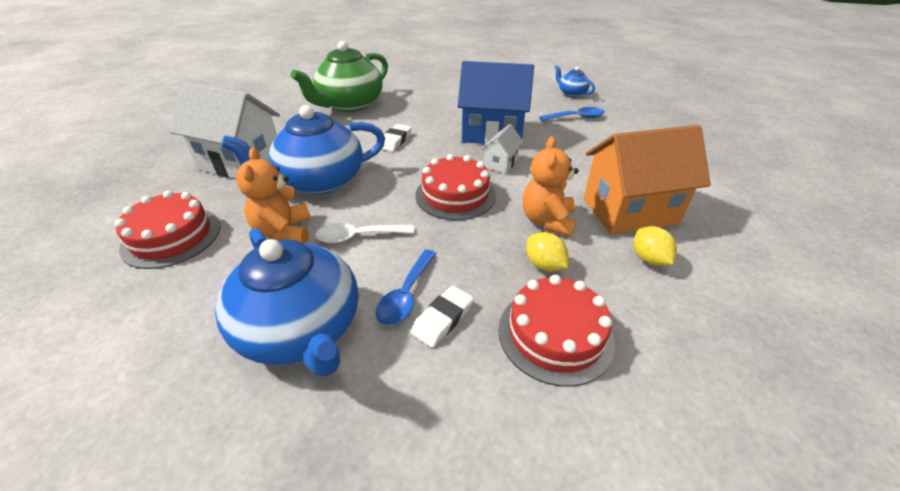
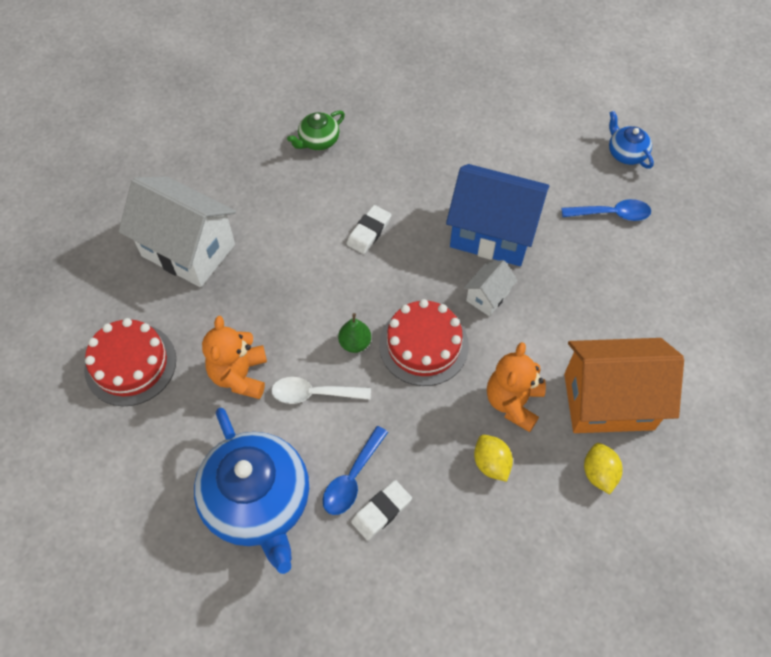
camera: 10 degrees right, 20 degrees up
(319, 181) = (276, 297): blue teapot -> none
(350, 104) = (318, 141): green teapot -> green teapot, size x0.47
(393, 200) = (355, 343): none -> green pear
(555, 334) = (476, 545): red cake -> none

